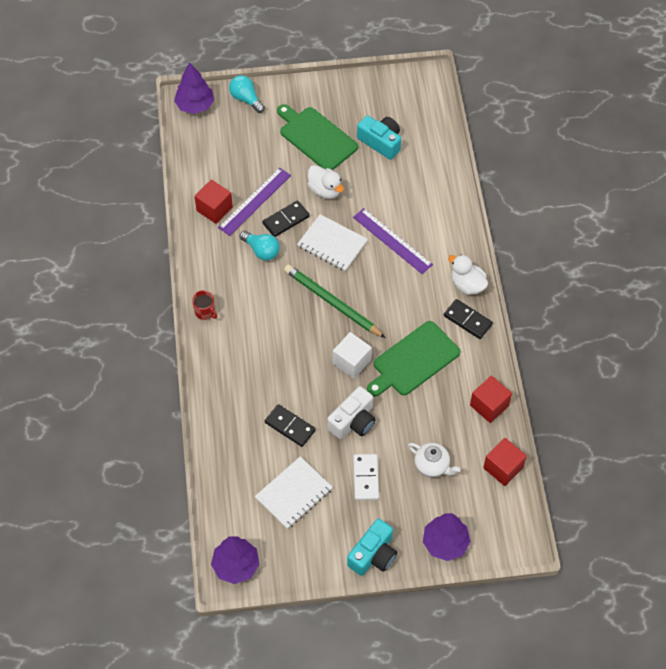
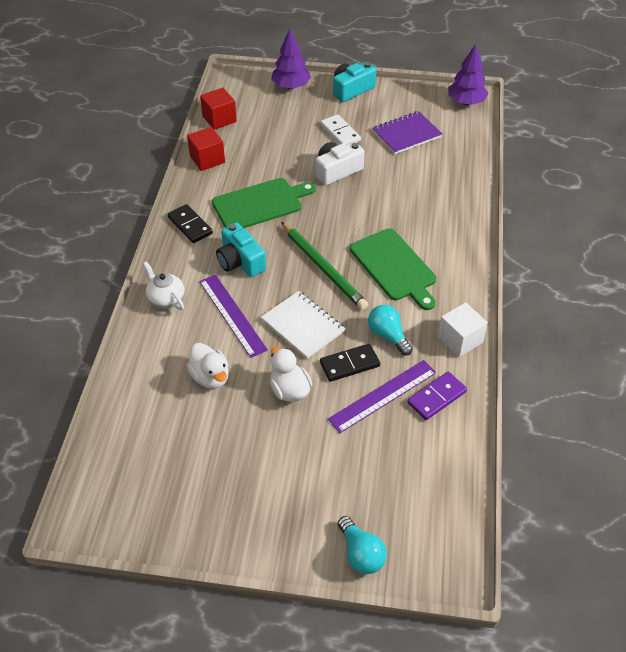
camera: 165 degrees left, 10 degrees down
(195, 105) = (441, 561): purple tree -> none
(205, 312) = (465, 286): red mug -> none
(214, 209) = (436, 397): red cube -> purple domino
(290, 426) = (398, 177): black domino -> none
(294, 493) = (406, 134): white notebook -> purple notebook
(316, 137) = (276, 465): green cutting board -> green cutting board (394, 267)
(351, 362) = (322, 214): white cube -> white cube (460, 340)
(366, 478) = (340, 133): white domino -> white domino turned 45 degrees counterclockwise
(381, 142) = (192, 438): turquoise camera -> turquoise camera (240, 261)
(432, 466) = (279, 130): white teapot -> white teapot (166, 299)
(467, 285) = (173, 256): white duck -> white duck (210, 377)

